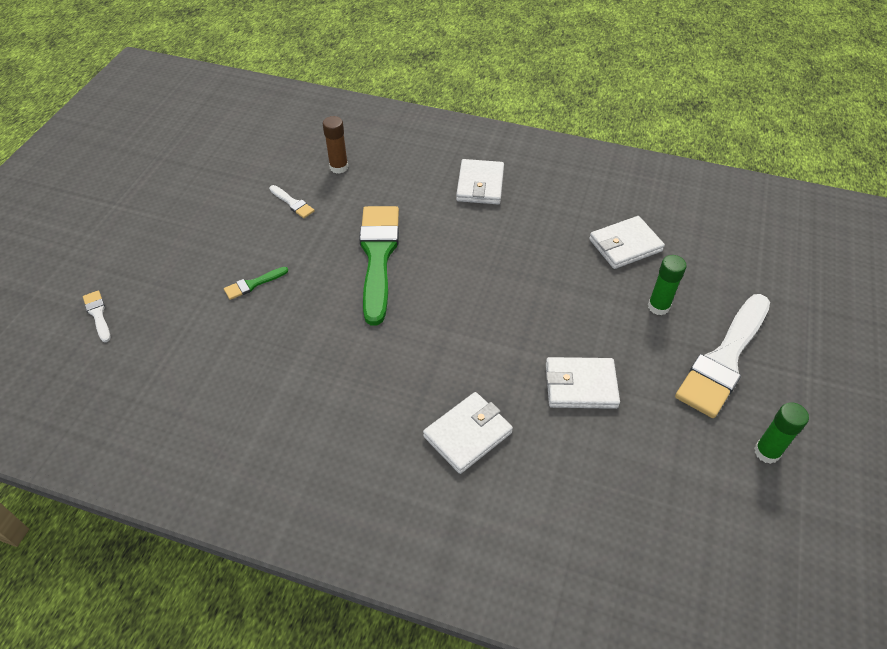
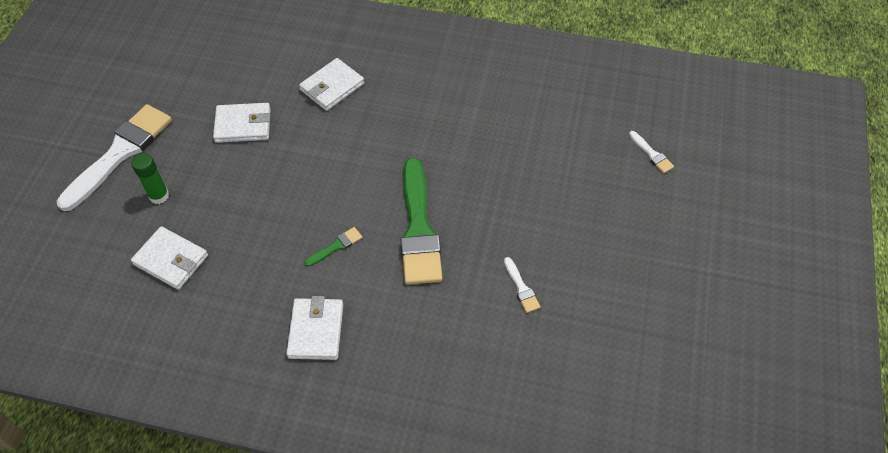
camera: 175 degrees right, 5 degrees up
(253, 284) = (529, 191): green brush -> green brush (336, 246)
(292, 203) = (521, 288): white brush -> white brush turned 150 degrees counterclockwise
(339, 167) = (483, 345): brown glue stick -> none
(625, 245) = (171, 260): white wallet -> white wallet turned 60 degrees clockwise
(766, 452) = (118, 90): green glue stick -> none

